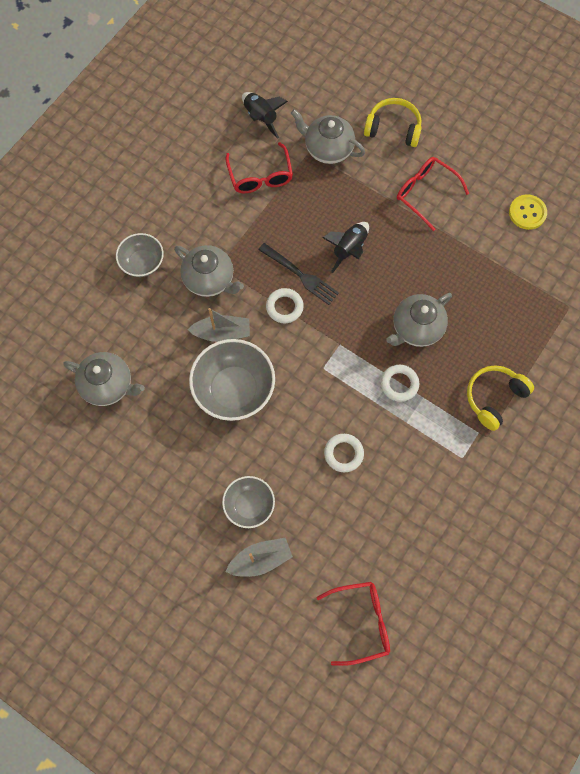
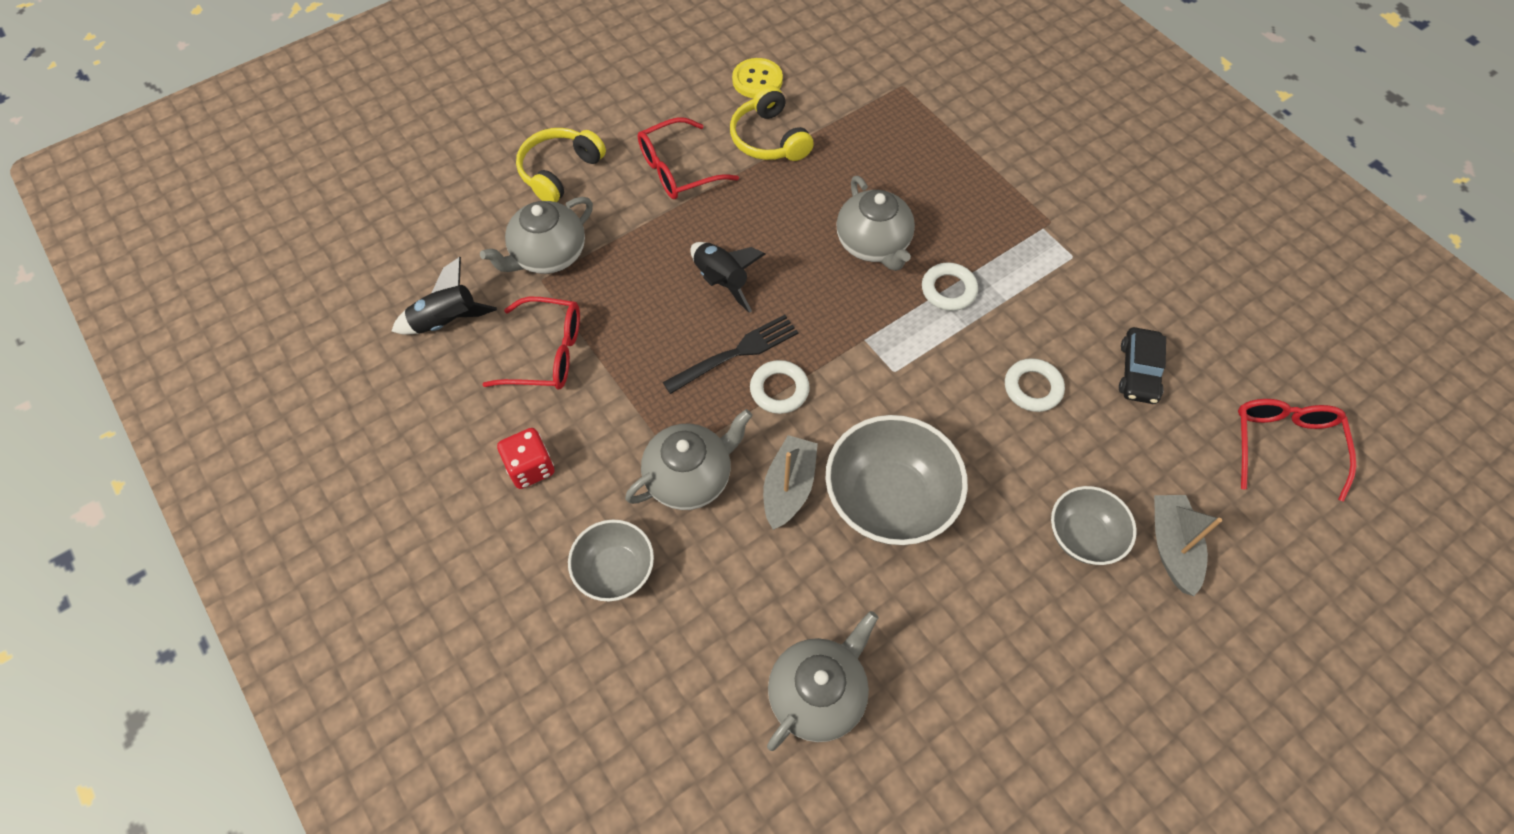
camera: 70 degrees left, 10 degrees down
(186, 198) = (530, 467): none -> red dice
(382, 518) = (1138, 372): none -> black car
(494, 397) = (1000, 196): yellow headphones -> yellow headphones (769, 139)

